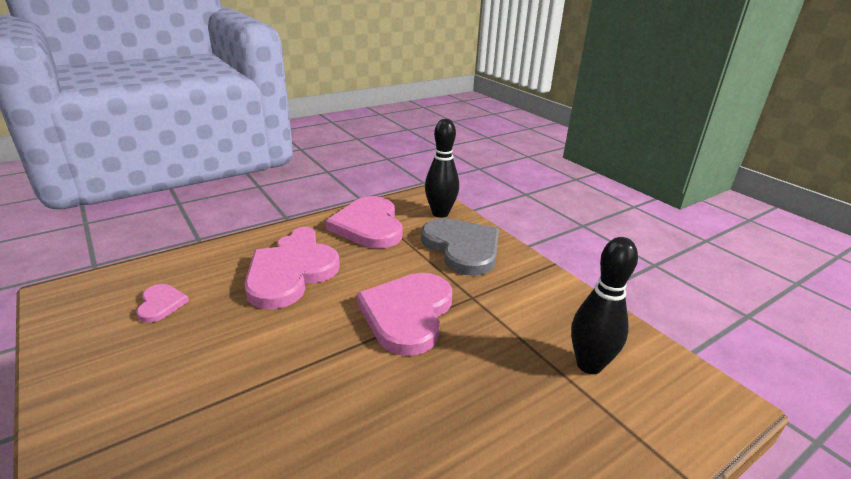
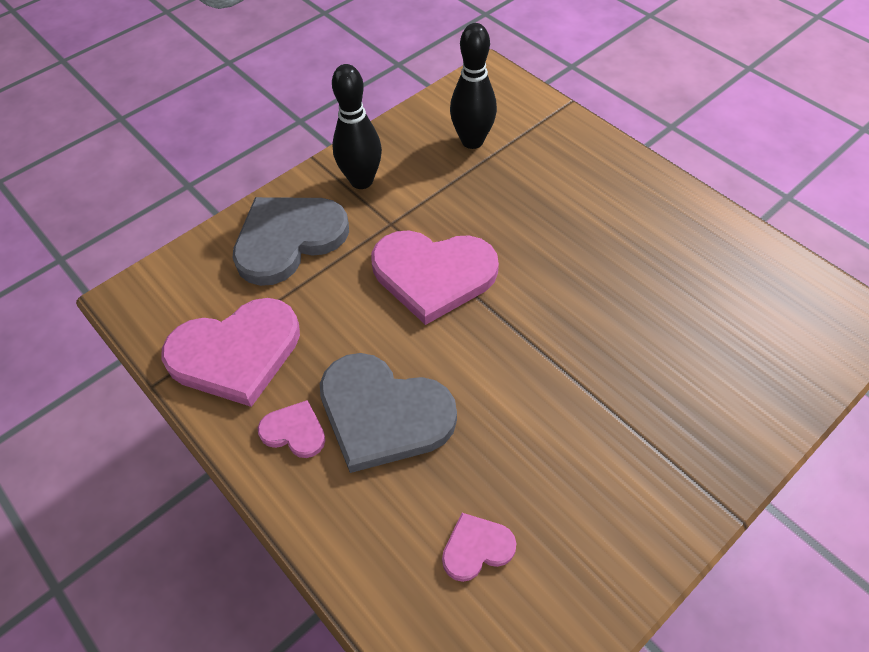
camera: 95 degrees left, 25 degrees up
(289, 276) = (383, 414): pink heart -> grey heart
(440, 213) = (193, 272): black bowling pin -> black bowling pin (361, 181)

